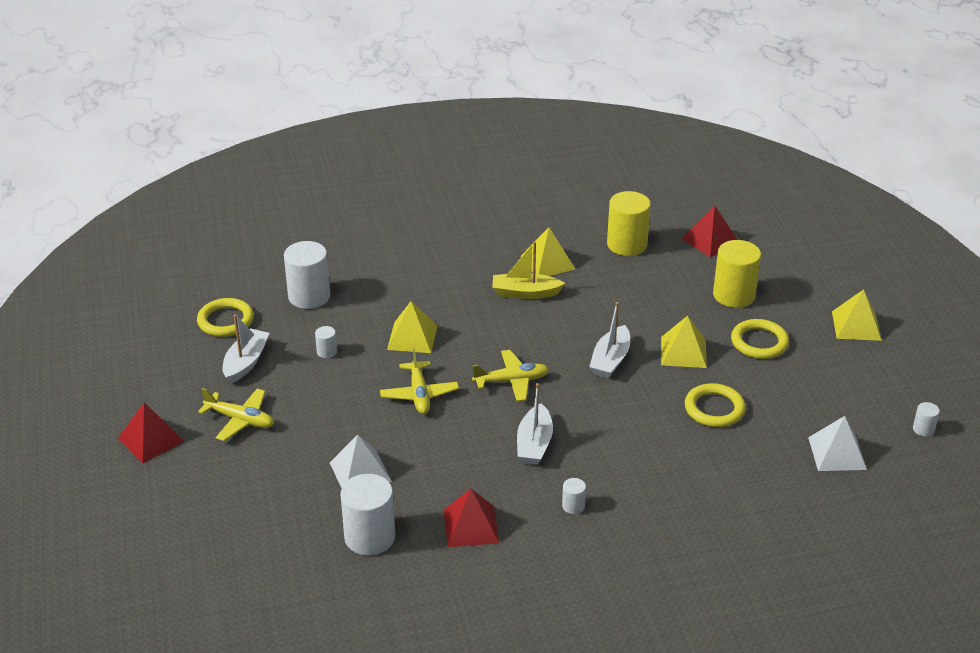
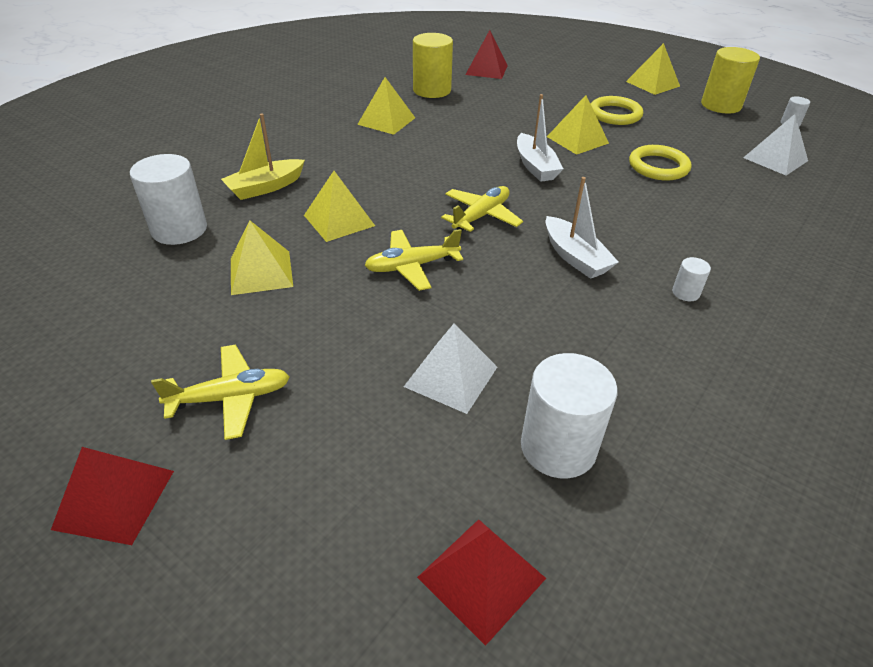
camera: 40 degrees left, 5 degrees up
(226, 321) = (93, 295): yellow ring -> none
(246, 362) = (168, 327): white boat -> none
(327, 352) = (261, 272): white cylinder -> yellow pyramid
(419, 394) = (412, 266): yellow plane -> yellow plane turned 120 degrees clockwise
(471, 526) = (635, 366): red pyramid -> red pyramid (481, 577)
(525, 293) = (398, 147): yellow boat -> yellow boat (265, 187)
(734, 295) = (553, 94): yellow cylinder -> yellow cylinder (720, 105)

